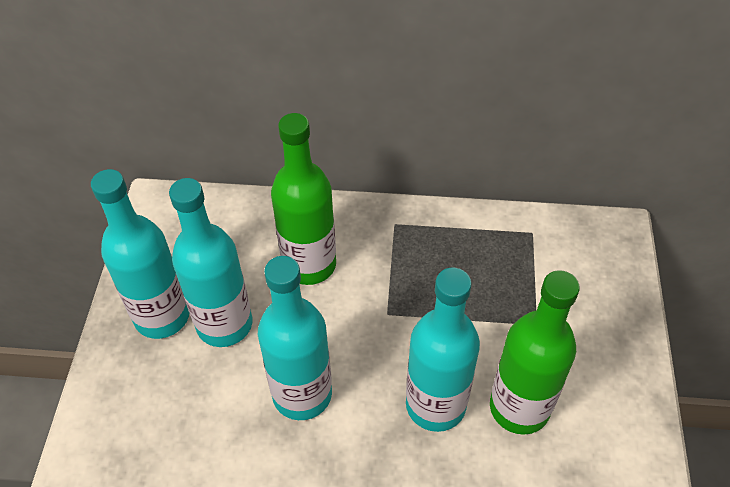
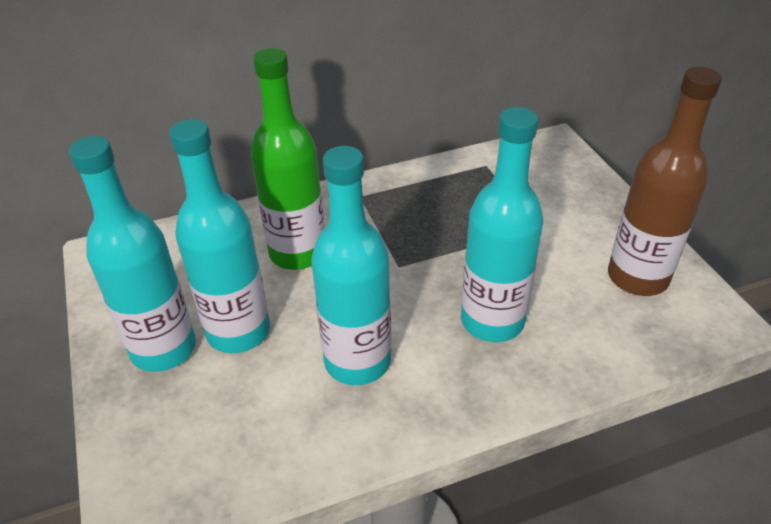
camera: 25 degrees left, 10 degrees down
(519, 407) = (567, 295): green bottle -> none
(598, 418) = (637, 277): none -> brown bottle

